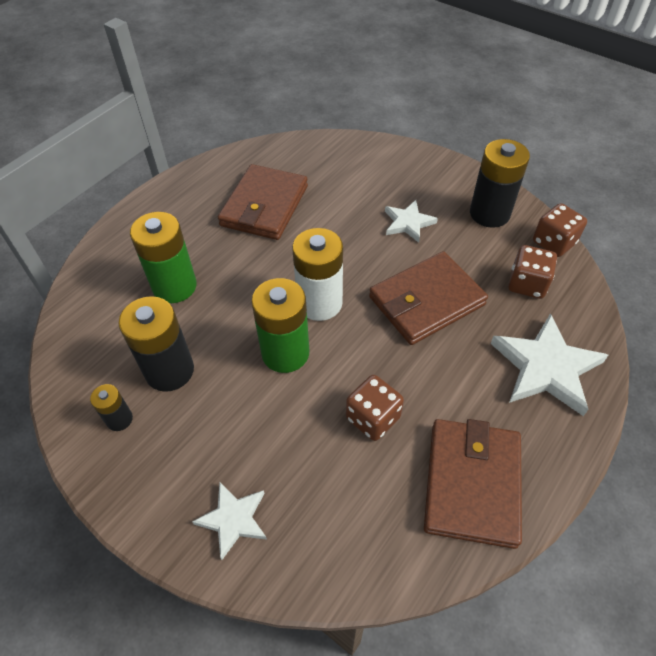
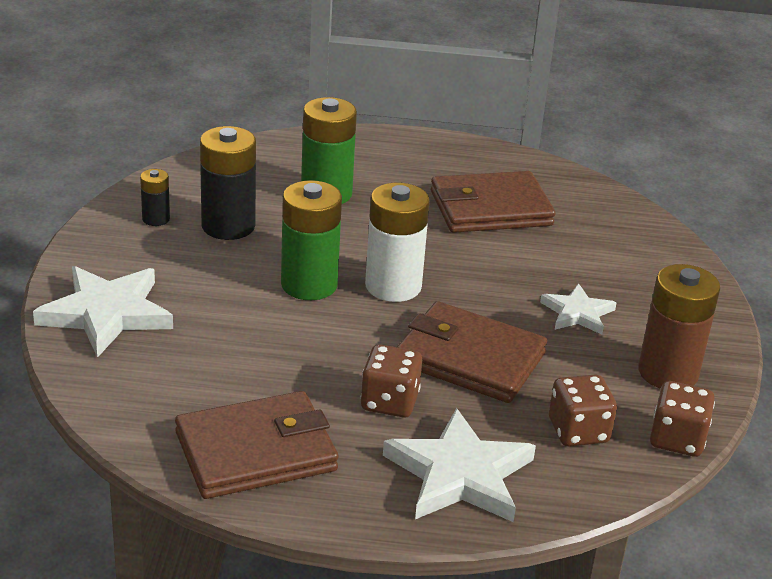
camera: 55 degrees right, 20 degrees down
(233, 519) = (107, 314): white star -> white star, size x1.73
(373, 418) = (280, 363): brown dice -> brown dice (389, 402)
(489, 213) = (668, 373): black battery -> brown battery

